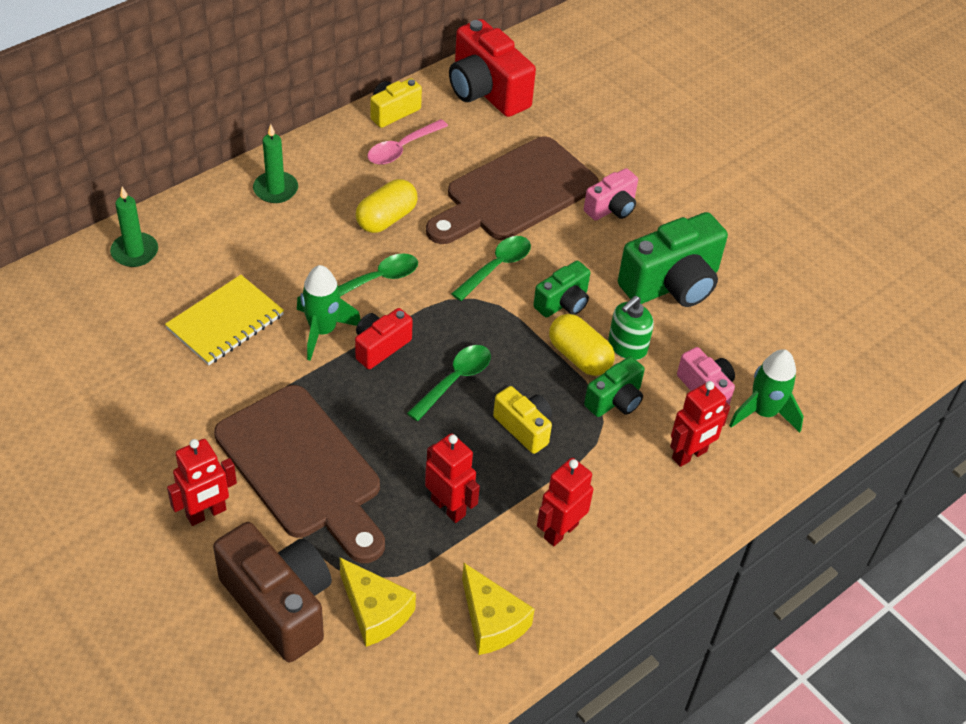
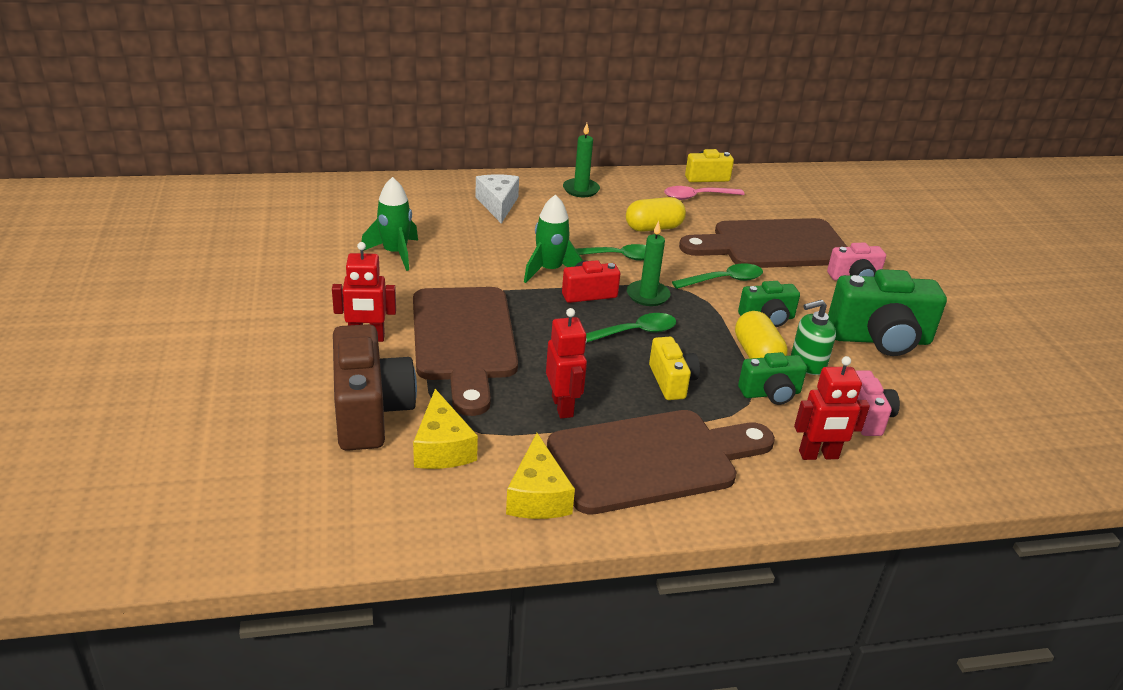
camera: 30 degrees right, 15 degrees down
(135, 252) = (450, 190): green candle -> green candle (648, 295)
(203, 253) = (498, 205): none -> white cheese
(225, 322) = (481, 243): yellow notebook -> none
(486, 91) = (791, 187): red camera -> none
(560, 531) = (651, 460): red robot -> brown cutting board
(763, 412) = (917, 453): green rocket -> green rocket (395, 253)

